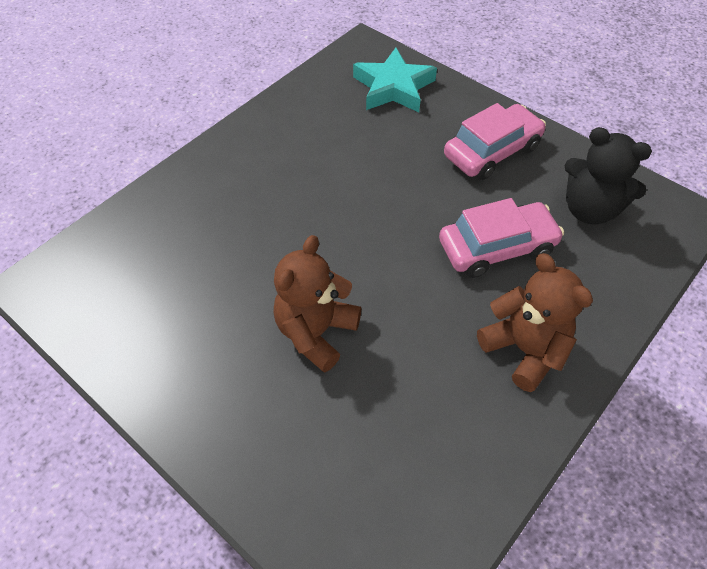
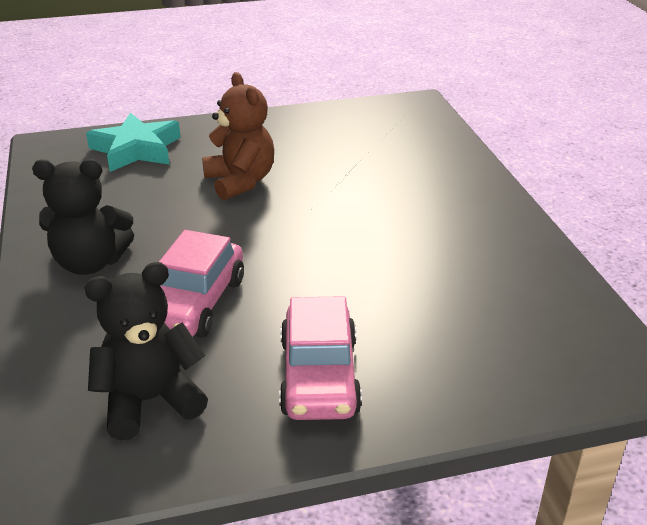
camera: 125 degrees right, 20 degrees down
(393, 87) = (515, 355): turquoise star -> turquoise star (136, 149)
(524, 349) = (90, 263): brown teddy bear -> black teddy bear

